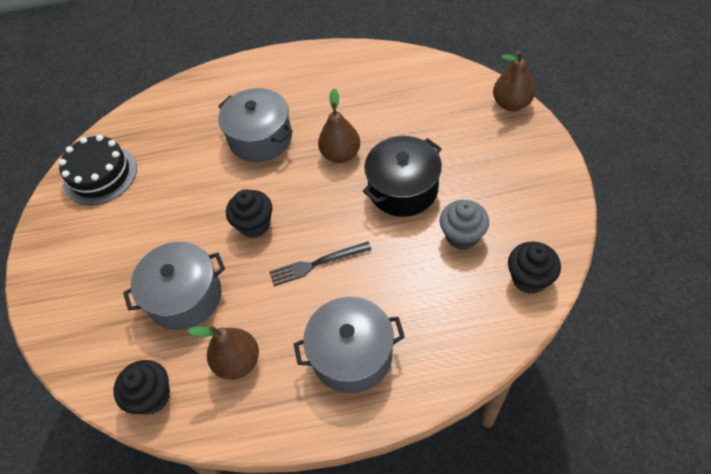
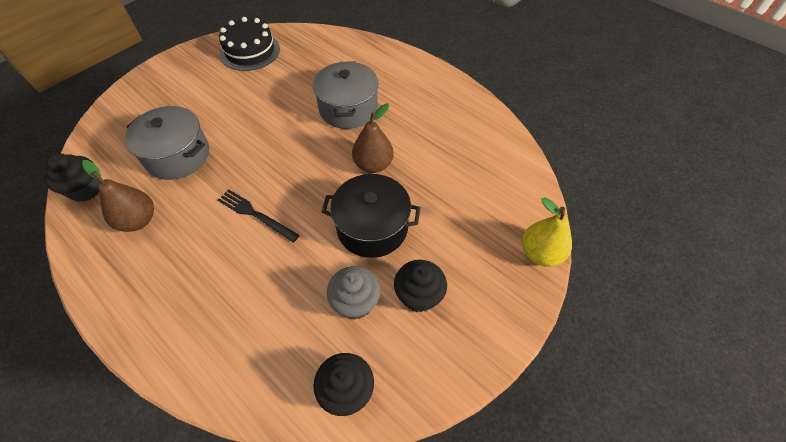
camera: 45 degrees right, 0 degrees up
(254, 225) = (266, 154): black cupcake -> black cupcake (418, 296)
(352, 355) = (182, 291): grey pot -> none
(511, 104) = (540, 253): brown pear -> yellow pear

